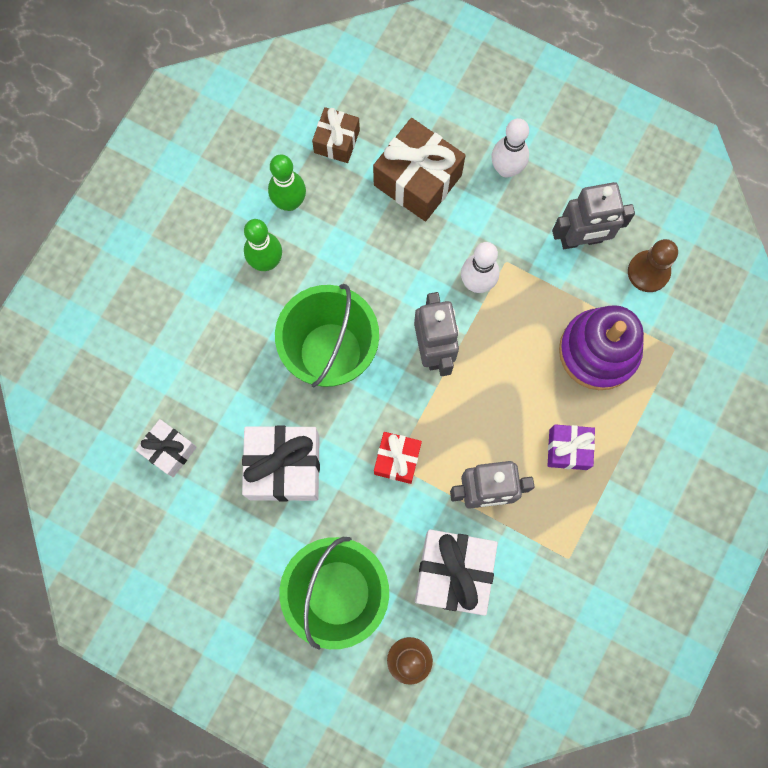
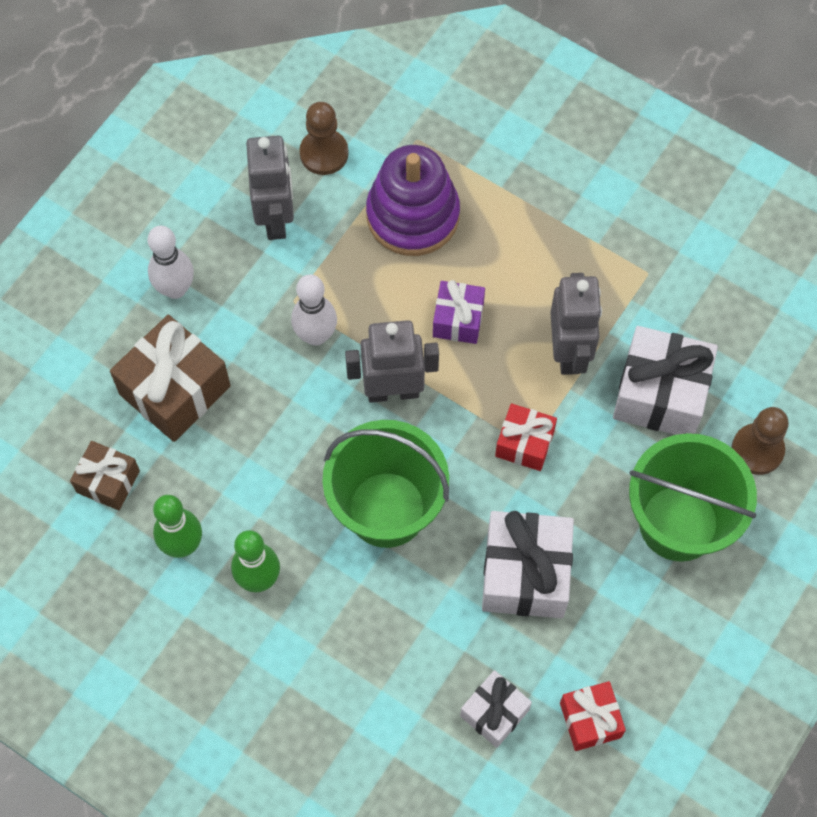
camera: 85 degrees left, 10 degrees down
(167, 526) = (590, 720): none -> red gift
(568, 449) = (525, 259): purple gift -> purple gift (458, 319)

